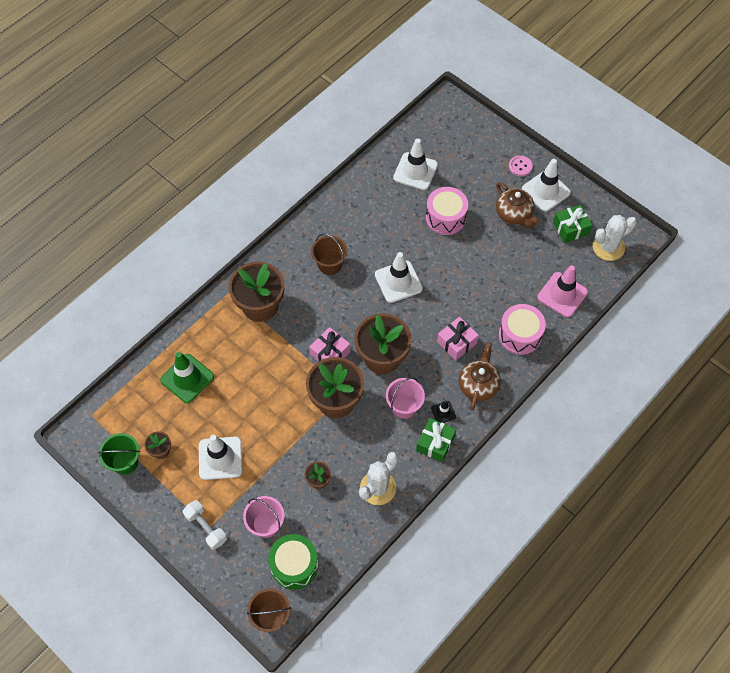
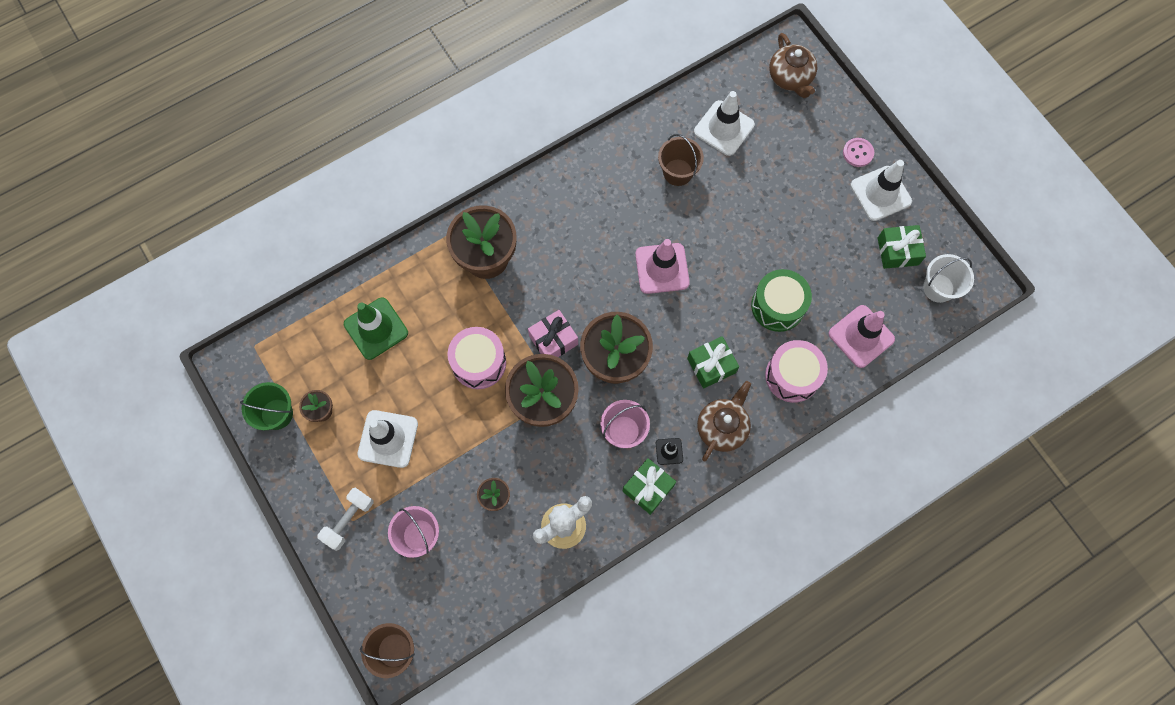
camera: 15 degrees right, 10 degrees up
(206, 527) = (348, 520): white dumbbell -> white dumbbell turned 60 degrees clockwise
(294, 565) = (438, 595): green drum -> green drum (777, 306)
(330, 264) = (584, 225): brown bucket -> brown bucket (677, 172)
(398, 282) = (662, 268): white traffic cone -> pink traffic cone
(445, 217) = (744, 198): pink drum -> pink drum (479, 363)
(456, 342) = (711, 365): pink gift -> green gift
(514, 214) = (831, 215): brown teapot -> brown teapot (790, 78)
(608, 247) = (938, 288): white cactus -> white bucket

